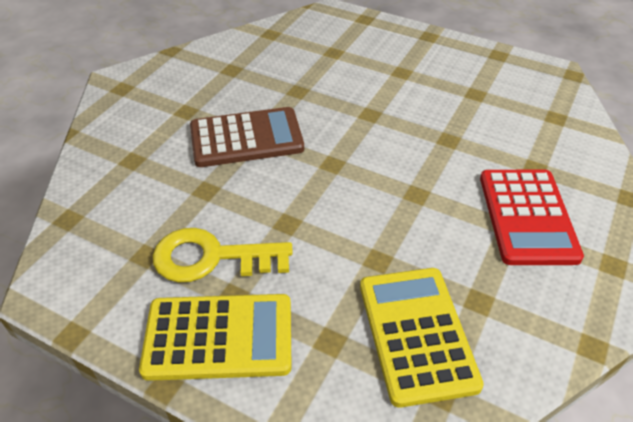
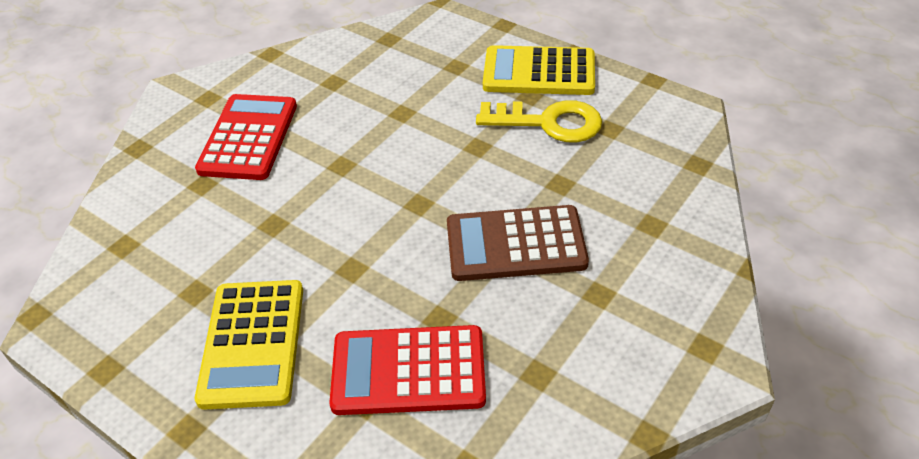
camera: 170 degrees left, 0 degrees up
(311, 65) = (408, 371): none -> red calculator
(416, 334) = (391, 66): yellow calculator -> yellow calculator (253, 343)

